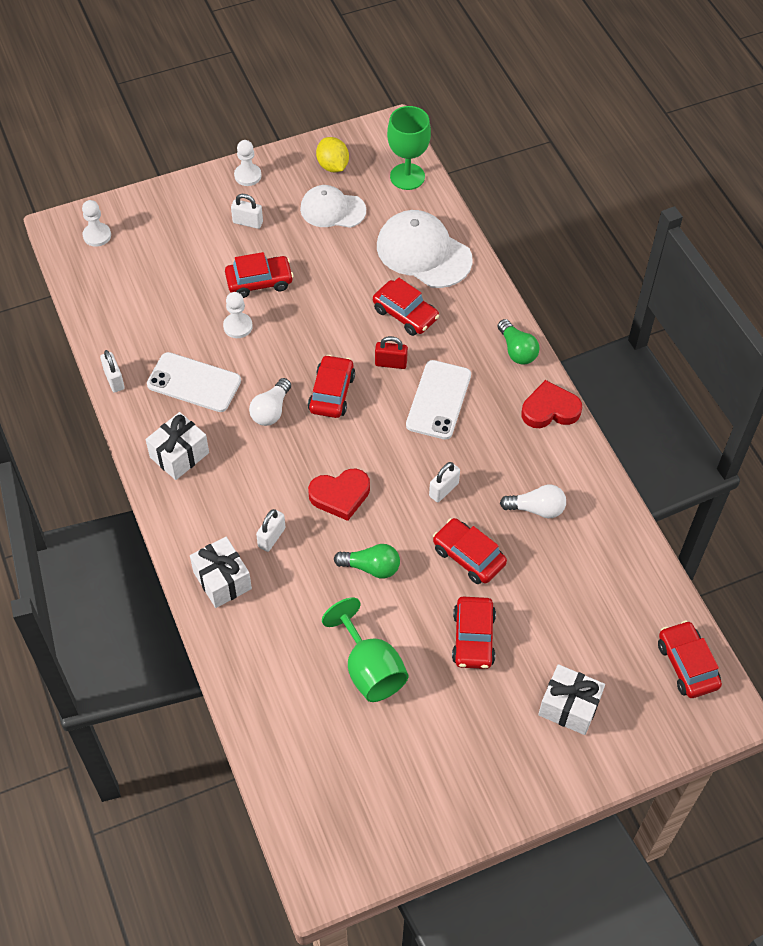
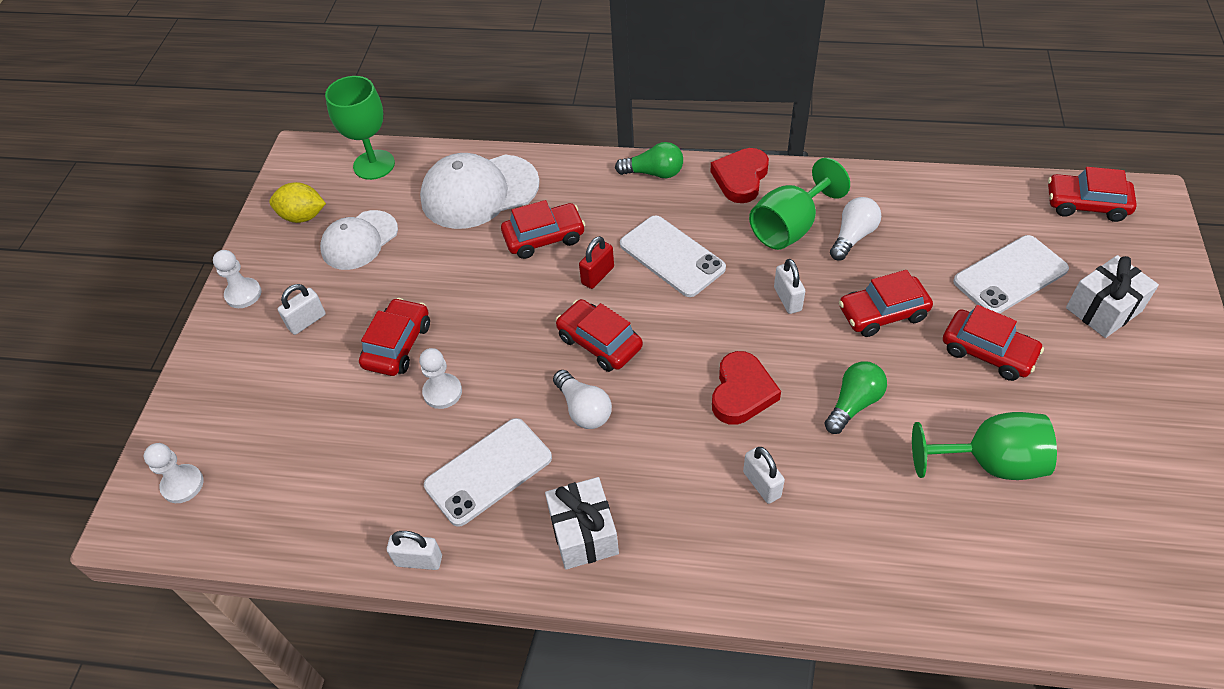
camera: 55 degrees left, 5 degrees down
(222, 580) = (796, 564): white gift -> none
(518, 463) = (790, 227): none -> green goblet
(564, 631) = (1010, 275): none -> white phone

